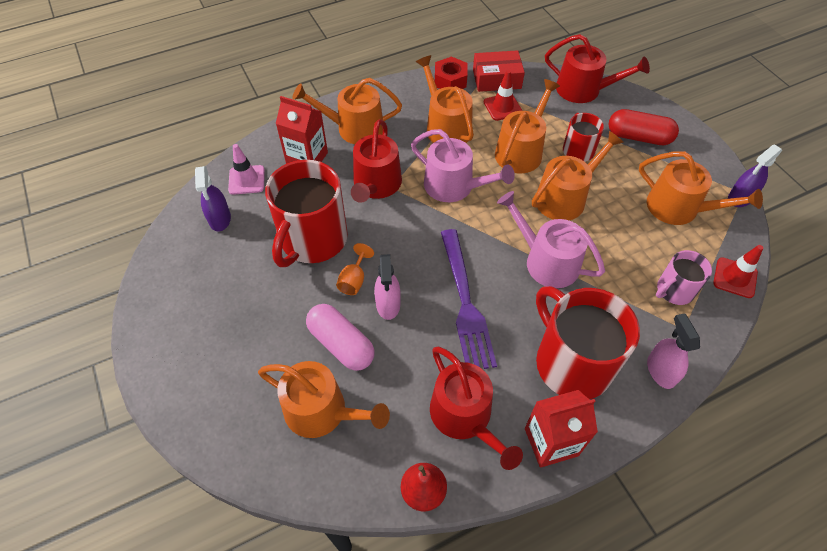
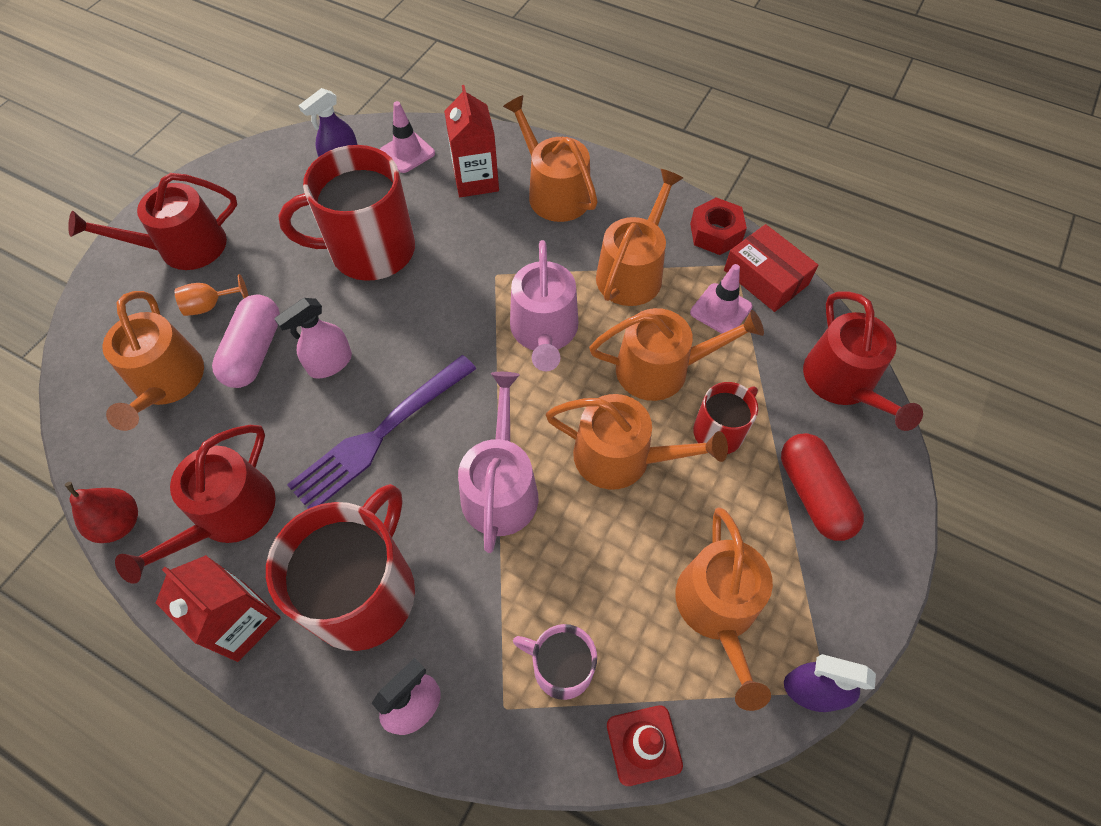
camera: 55 degrees right, 5 degrees up
(354, 280) = (342, 315): orange goblet -> orange goblet (210, 305)
(376, 185) = (486, 259): red watering can -> red watering can (183, 247)
(502, 107) = (721, 310): red traffic cone -> pink traffic cone

